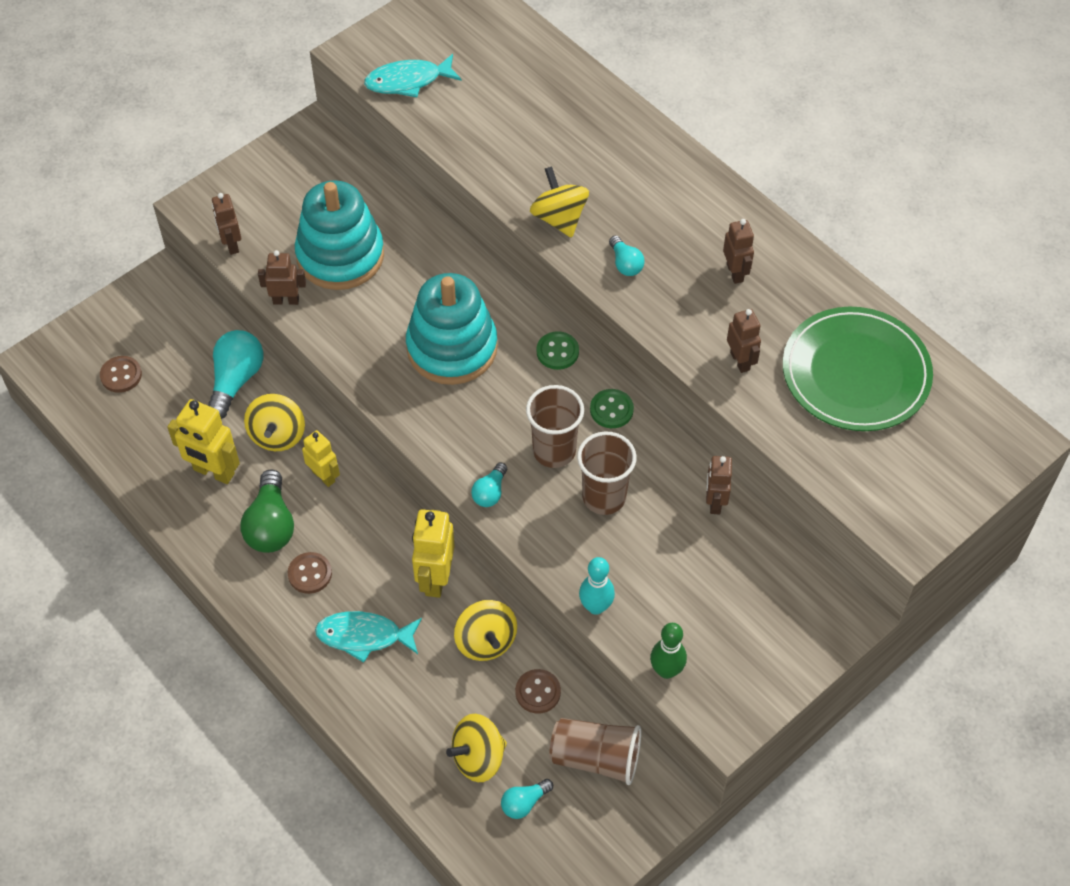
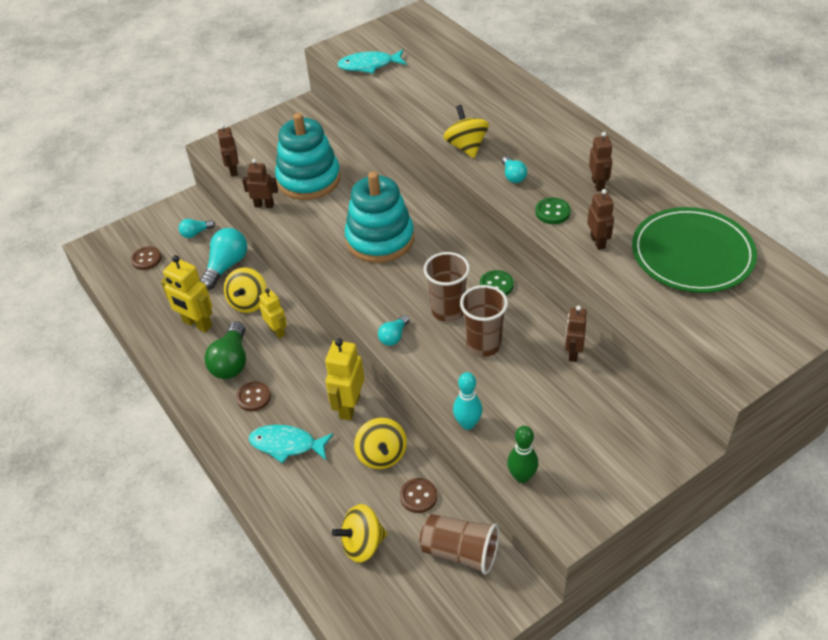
camera: 10 degrees right, 10 degrees down
(524, 803) = (396, 584): turquoise light bulb -> turquoise light bulb (196, 233)
(557, 352) = (459, 245): green button -> green button (552, 212)

